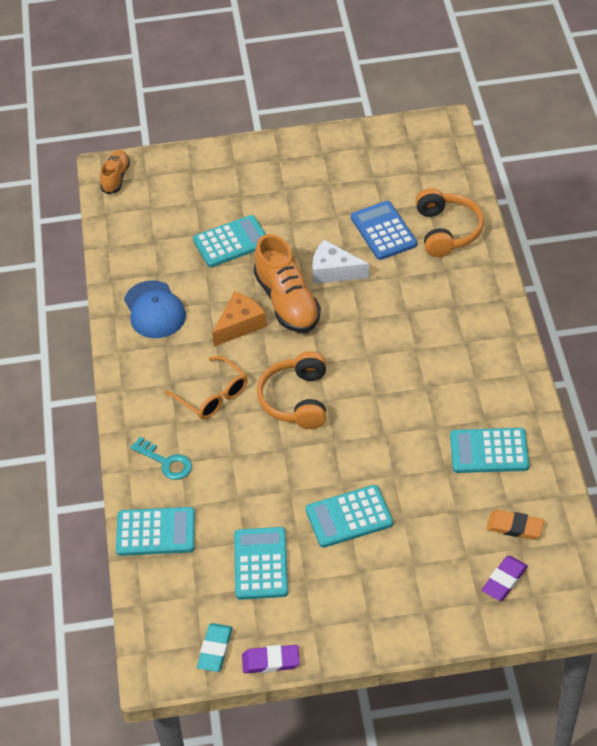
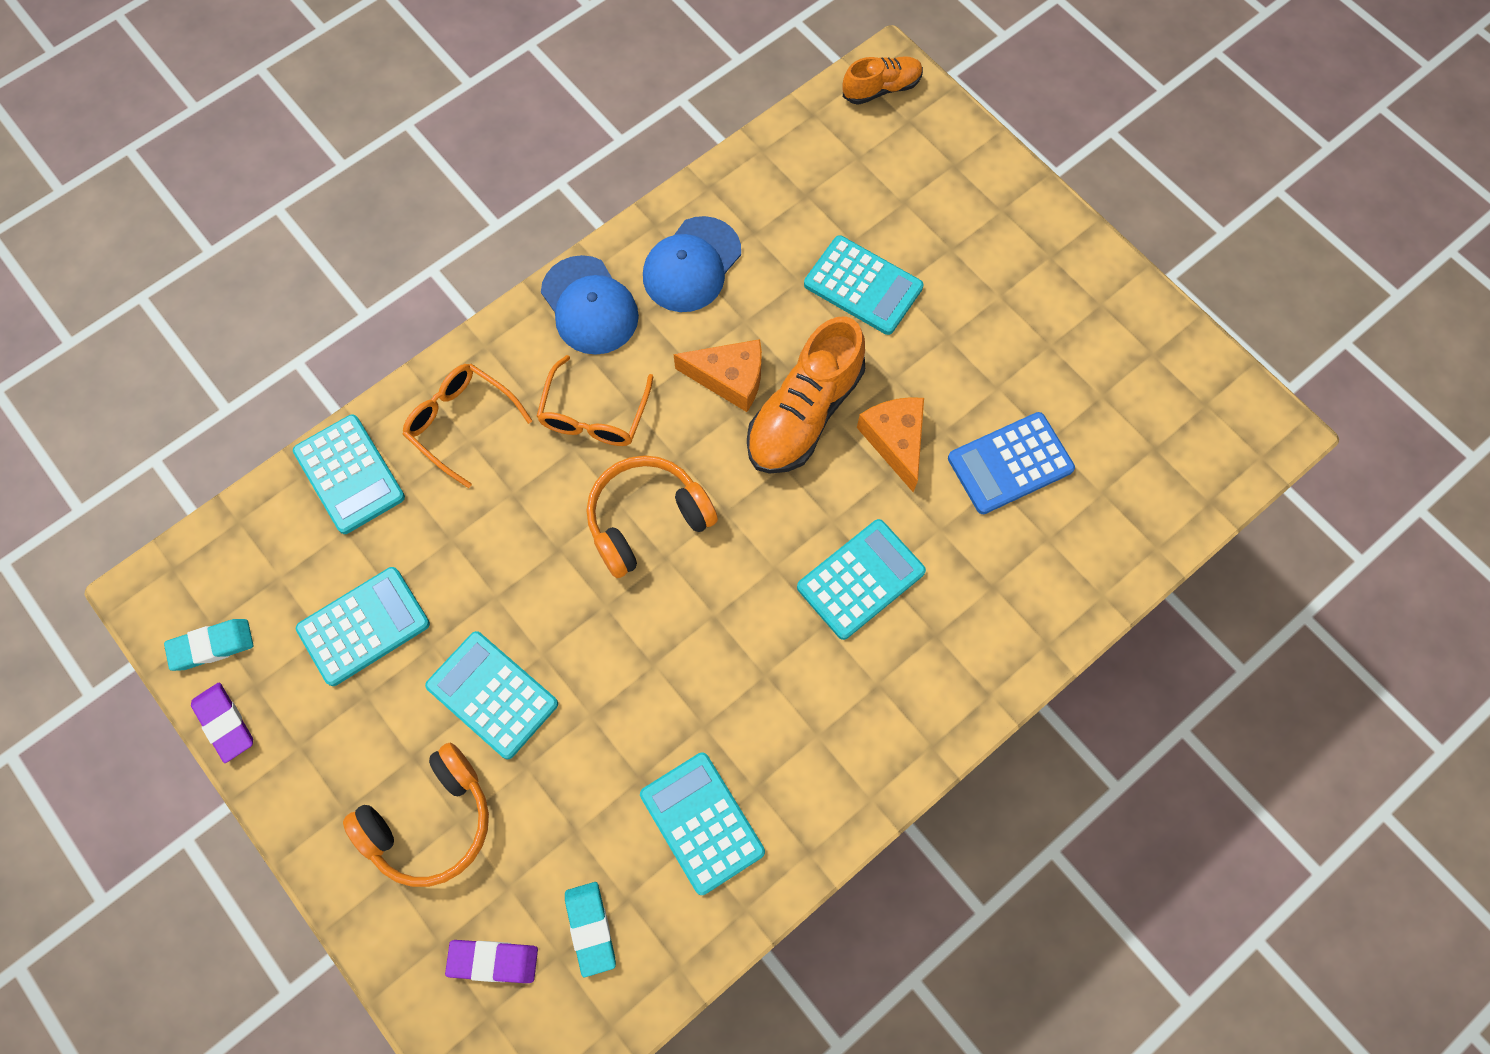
camera: 55 degrees right, 20 degrees up
(141, 368) = (589, 306): none -> blue cap
(166, 462) = (461, 423): turquoise key -> orange glasses
(334, 271) = (895, 441): white cheese -> orange cheese
(383, 231) = (1010, 464): blue calculator -> blue calculator turned 150 degrees counterclockwise
(401, 322) = (860, 579): none -> turquoise calculator
(447, 231) = (1068, 548): orange headphones -> orange headphones (430, 821)
(515, 527) = (590, 928): orange eraser -> turquoise eraser

